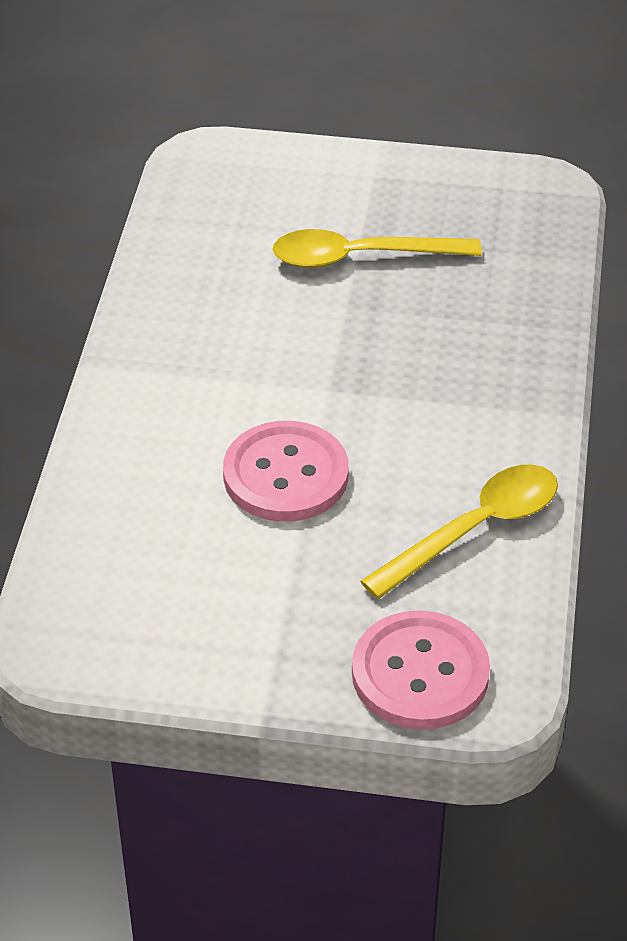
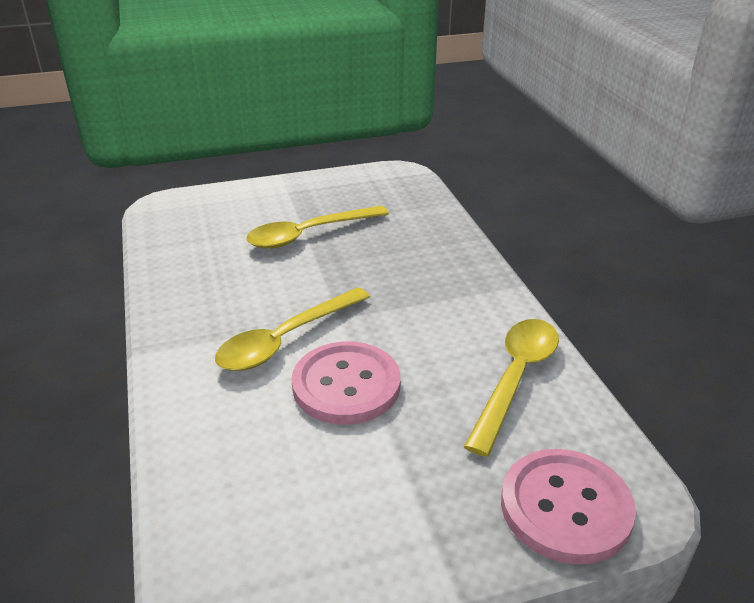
camera: 25 degrees left, 10 degrees down
(252, 399) = (286, 339): none -> yellow spoon

